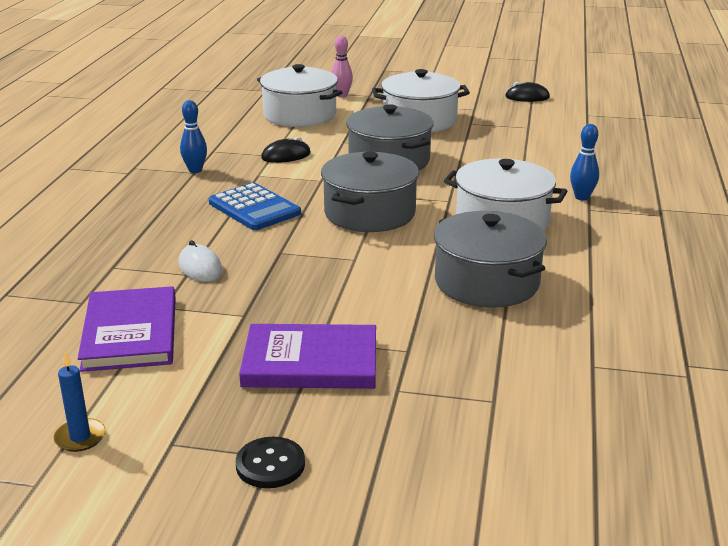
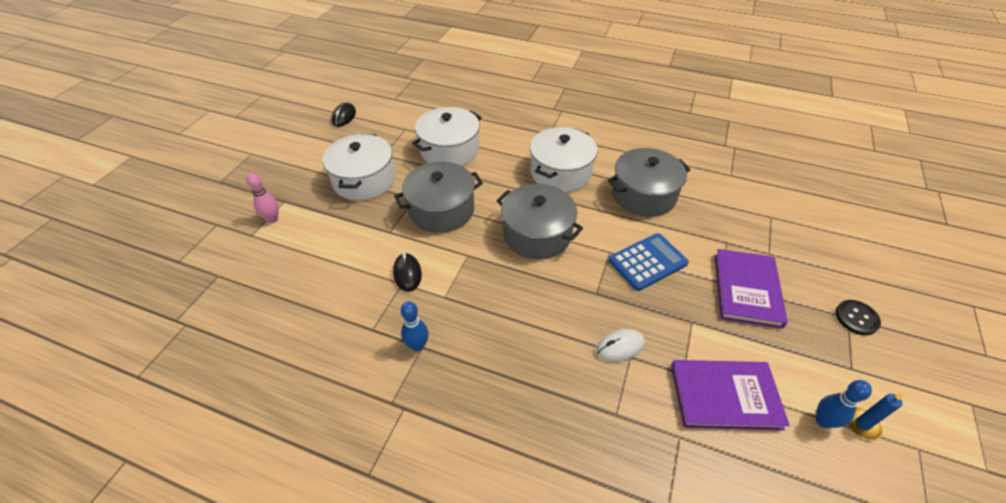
camera: 80 degrees left, 20 degrees up
(254, 208) = (514, 304): blue calculator -> blue calculator (647, 262)
(300, 115) = (308, 254): white pot -> white pot (449, 150)
(582, 197) = (531, 132): blue bowling pin -> blue bowling pin (823, 421)

